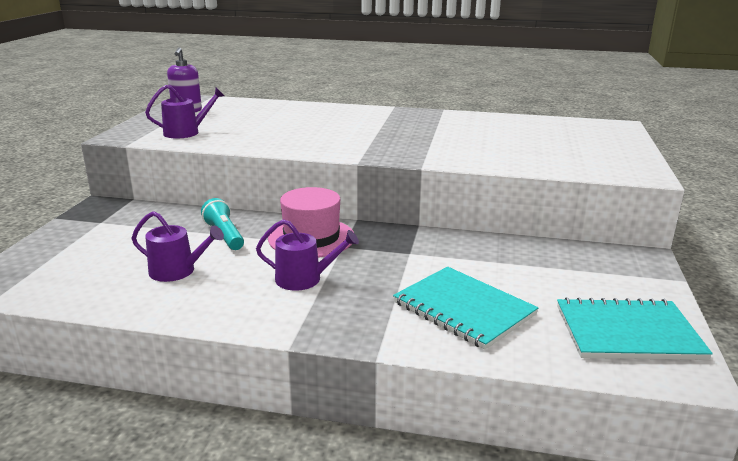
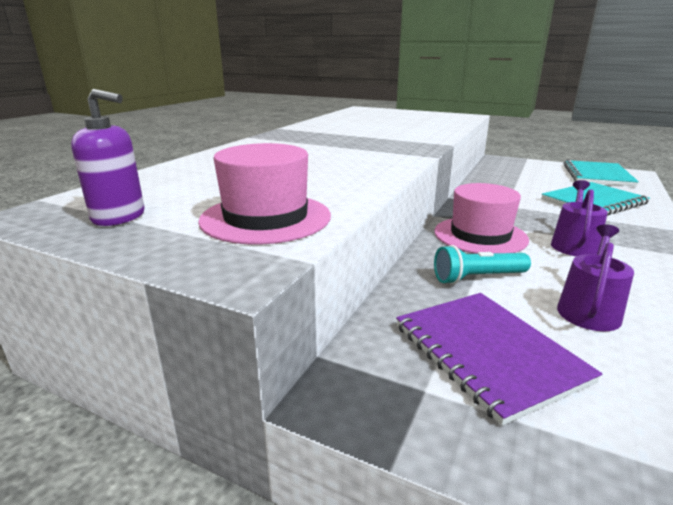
camera: 75 degrees left, 0 degrees up
(129, 236) = (487, 353): none -> purple notebook
(186, 132) = (266, 218): purple watering can -> pink hat

